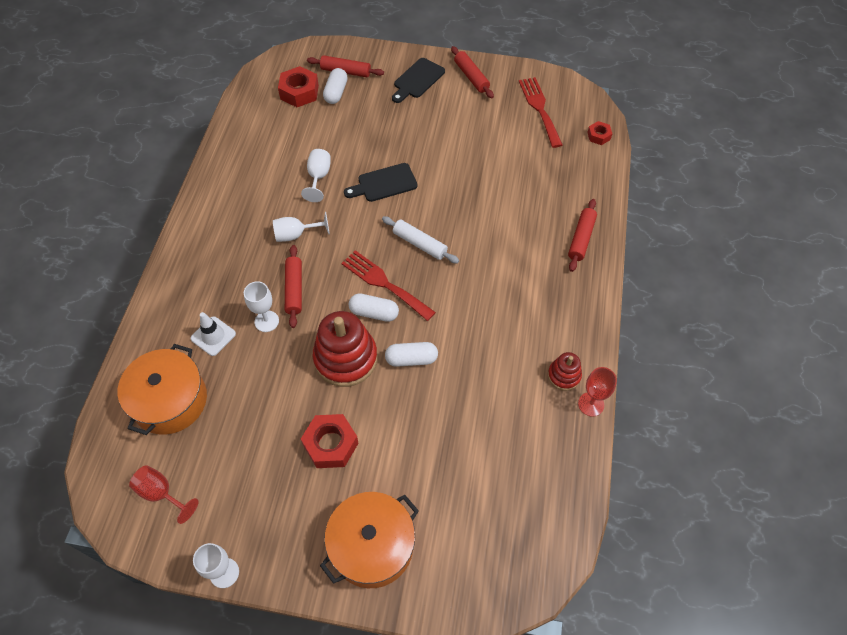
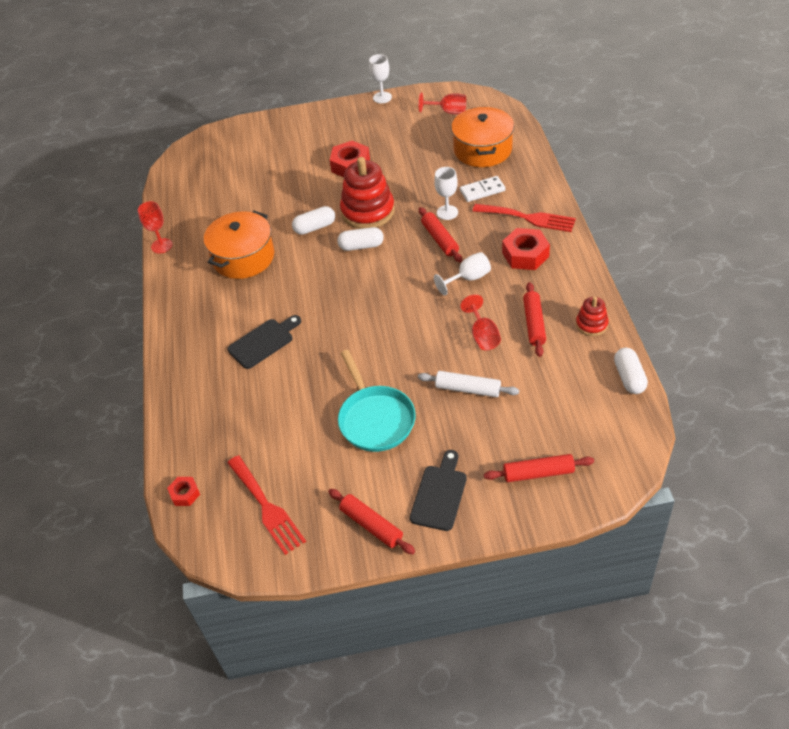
camera: 165 degrees right, 10 degrees down
(213, 336) = (482, 191): white traffic cone -> white domino
(299, 92) = (574, 423): red nut -> red nut (525, 255)
(318, 177) = (483, 335): white goblet -> red goblet
(336, 92) = (530, 438): white capsule -> white capsule (629, 377)
(372, 546) = (297, 133): orange pot -> orange pot (243, 257)
(384, 183) = (411, 352): black cutting board -> black cutting board (263, 342)
(384, 283) = (364, 269): red fork -> red fork (528, 218)
(420, 244) = (347, 310): white rolling pin -> white rolling pin (468, 389)
(438, 141) = (375, 419): none -> turquoise pan
(564, 375) = (186, 256): red stacking toy -> red stacking toy (591, 324)
(581, 238) = (188, 367): red rolling pin -> red rolling pin (534, 324)

